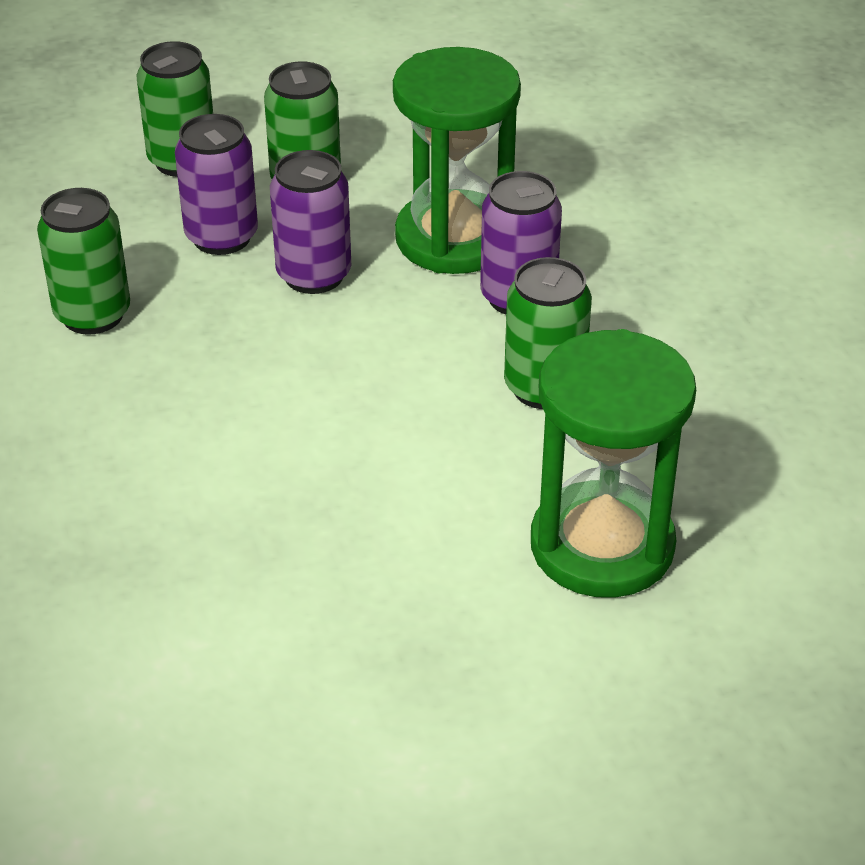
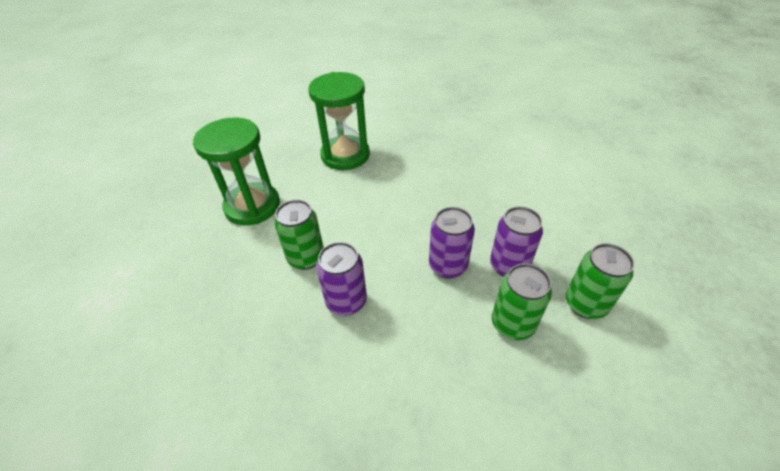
camera: 150 degrees right, 5 degrees up
(92, 315) = (508, 205): green can -> none
(455, 238) = (403, 324): green hourglass -> green hourglass (345, 155)

